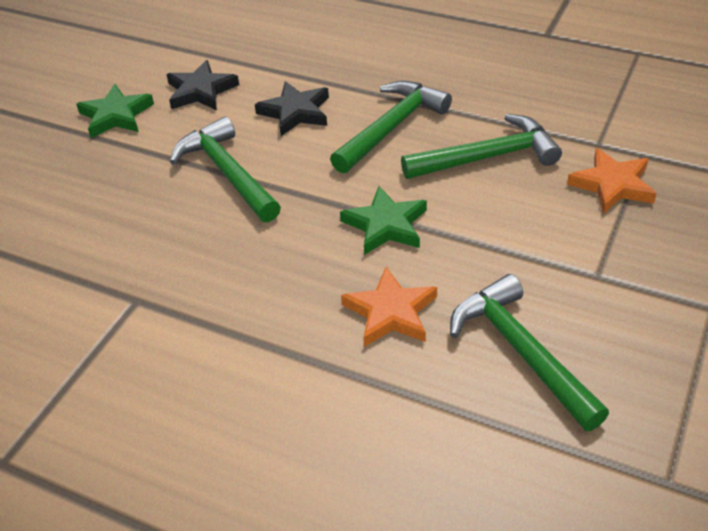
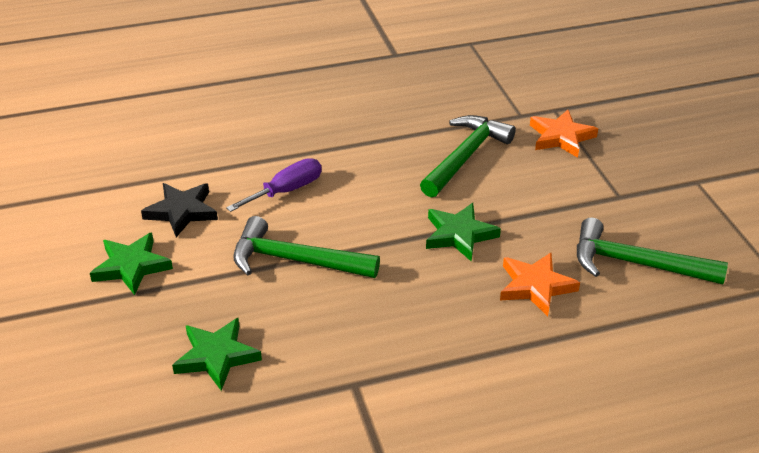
camera: 45 degrees left, 5 degrees down
(79, 216) = (216, 356): none -> green star
(295, 112) = (286, 191): black star -> purple screwdriver
(392, 127) = (374, 167): green hammer -> none

